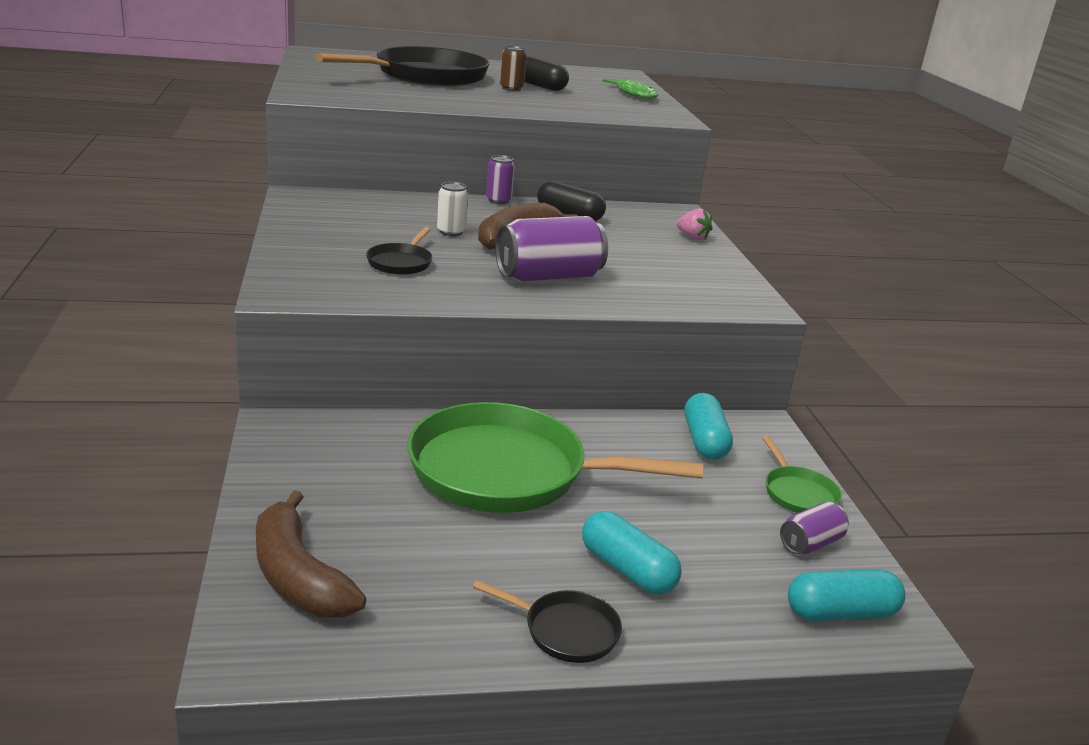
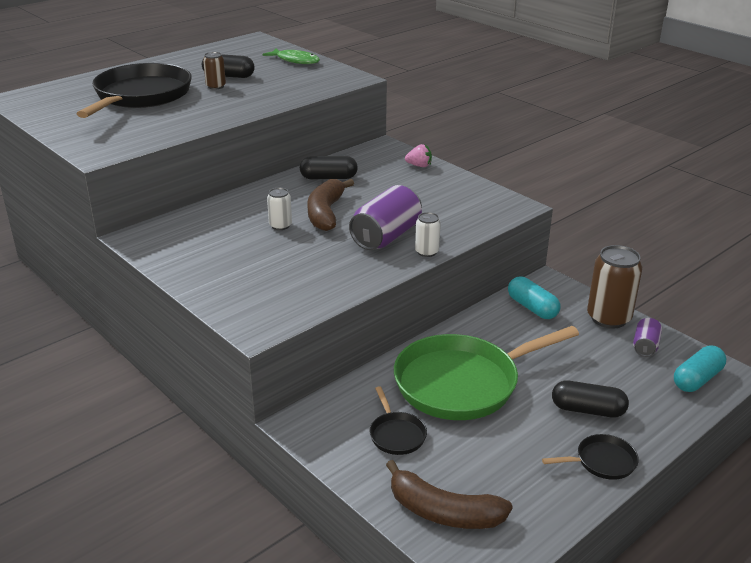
camera: 30 degrees left, 5 degrees up
(401, 262) = (288, 267): black pan -> black pan (396, 434)
(498, 200) = (270, 184): purple can -> none
(573, 304) = (427, 252): none -> white can
(627, 570) = (587, 410): turquoise capsule -> black capsule
(798, 493) = (608, 318): green pan -> brown can

